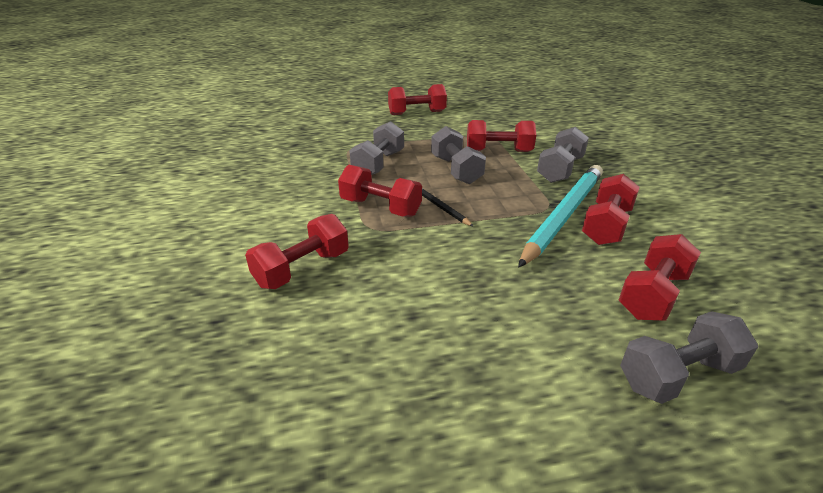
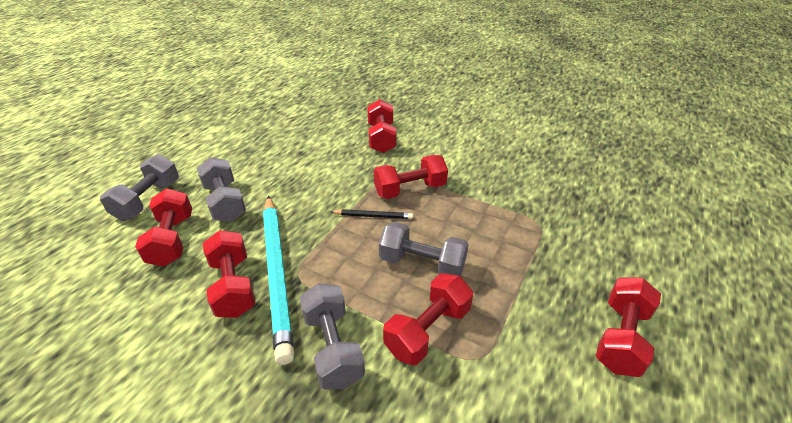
camera: 130 degrees right, 5 degrees up
(378, 164) = (484, 223): grey dumbbell -> grey dumbbell (225, 202)

